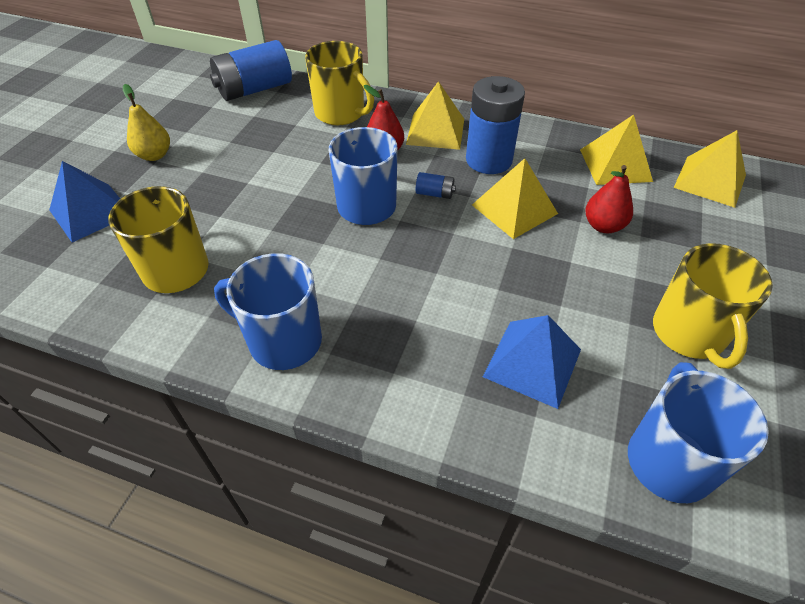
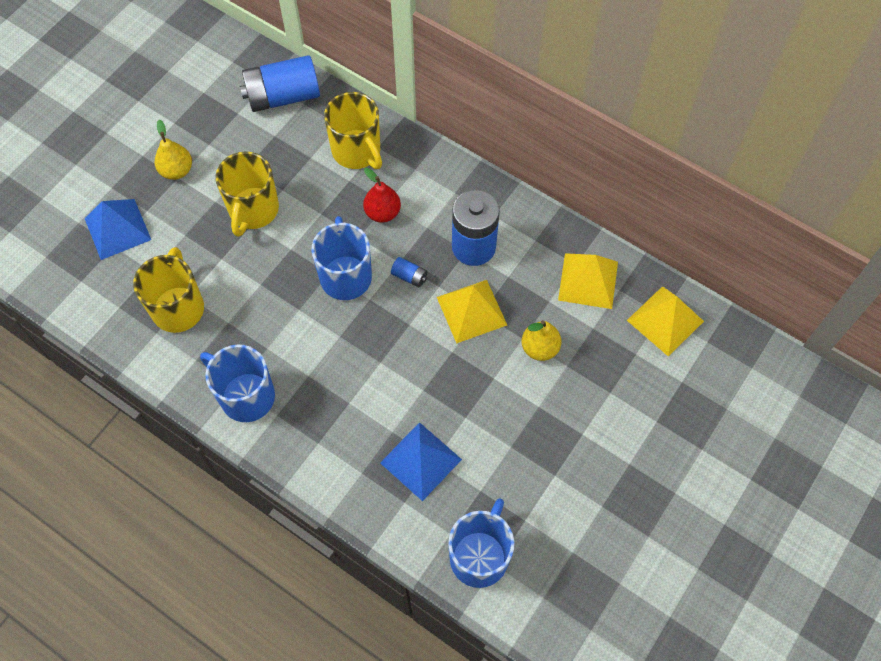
camera: 15 degrees right, 15 degrees up
(435, 131) = (439, 197): yellow pyramid -> none
(603, 226) = (540, 348): red pear -> yellow pear
(689, 333) = (551, 467): yellow mug -> yellow mug (253, 210)

